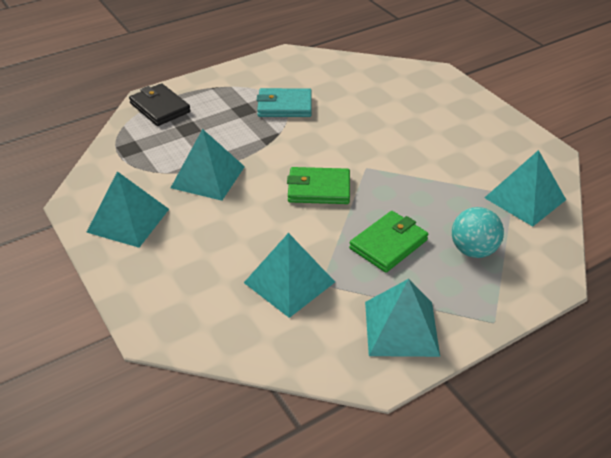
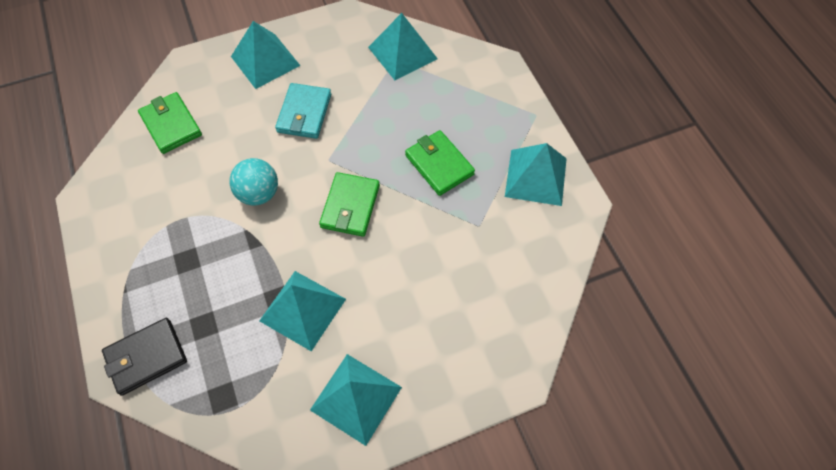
camera: 80 degrees left, 20 degrees up
(284, 106) = (195, 216): turquoise wallet -> turquoise wallet (304, 113)
(289, 282) = (473, 251): turquoise pyramid -> turquoise pyramid (265, 61)
(368, 77) = (171, 125): none -> green wallet
(473, 250) = (457, 106): turquoise ball -> turquoise ball (259, 193)

